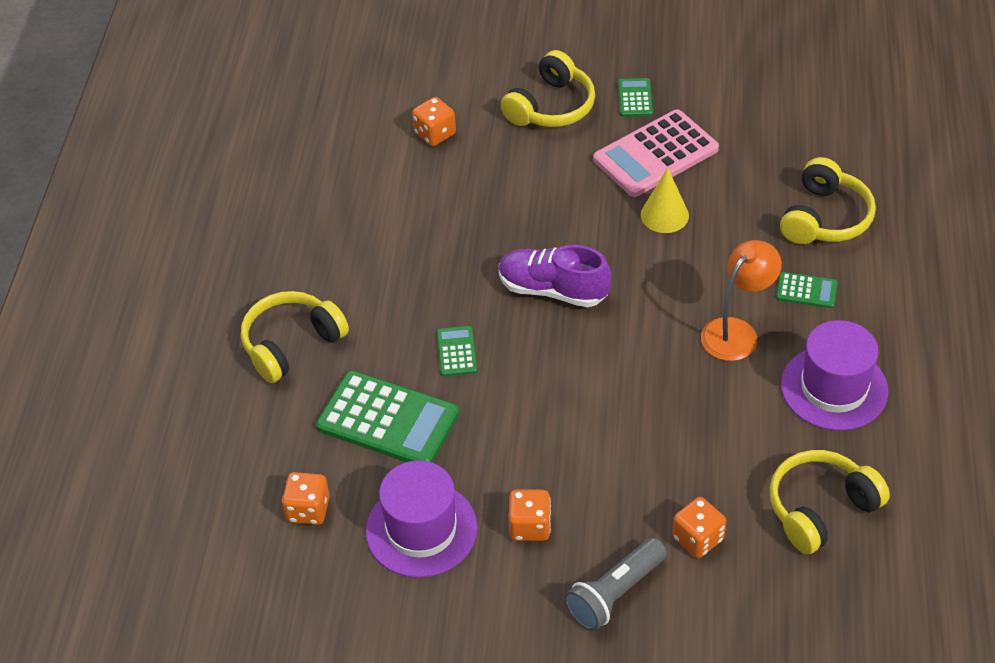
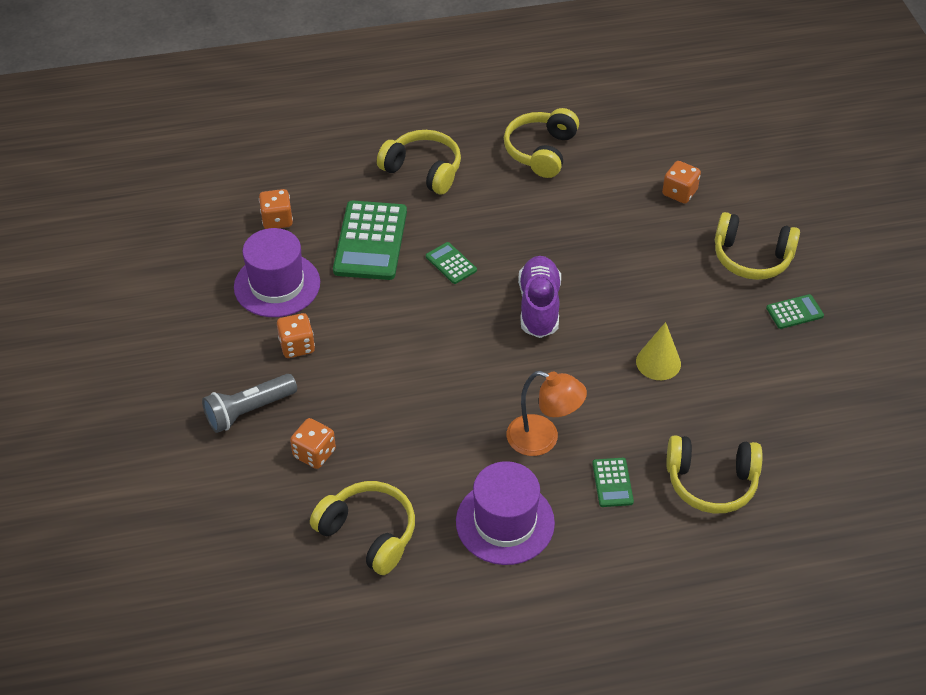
camera: 70 degrees right, 0 degrees up
(314, 229) = (541, 151): none -> yellow headphones
(457, 351) = (451, 263): green calculator -> green calculator turned 105 degrees counterclockwise
(614, 594) = (248, 411): grey flashlight -> grey flashlight turned 60 degrees counterclockwise
(655, 154) = (730, 341): pink calculator -> none

